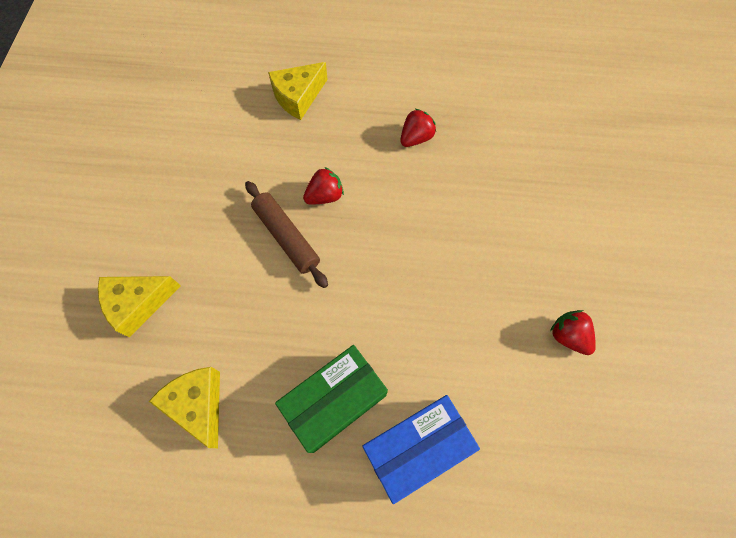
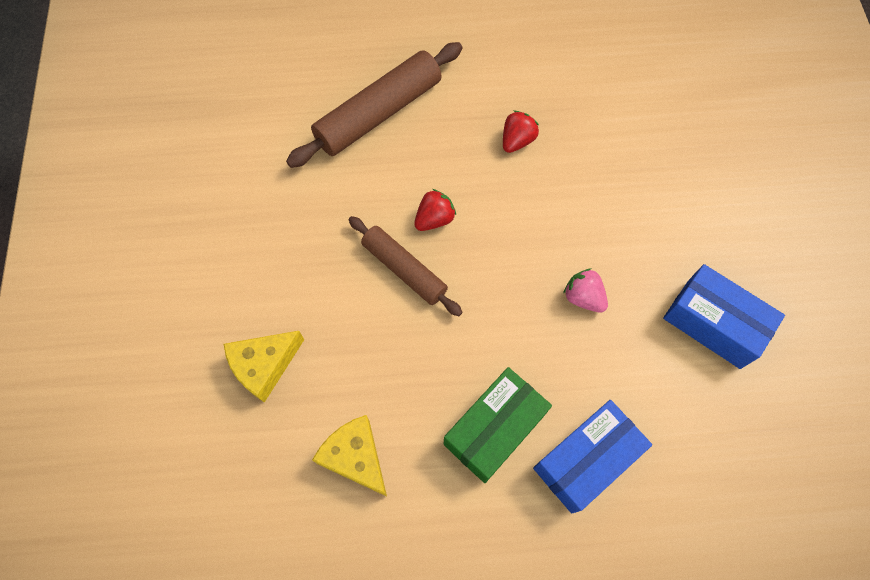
camera: 10 degrees left, 0 degrees up
(298, 97) = (379, 113): yellow cheese -> brown rolling pin
(446, 290) = (583, 297): none -> pink strawberry
(568, 336) = (713, 324): red strawberry -> blue box

